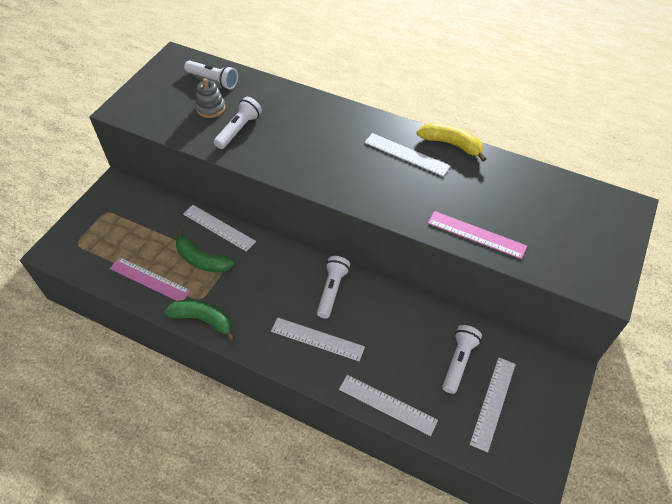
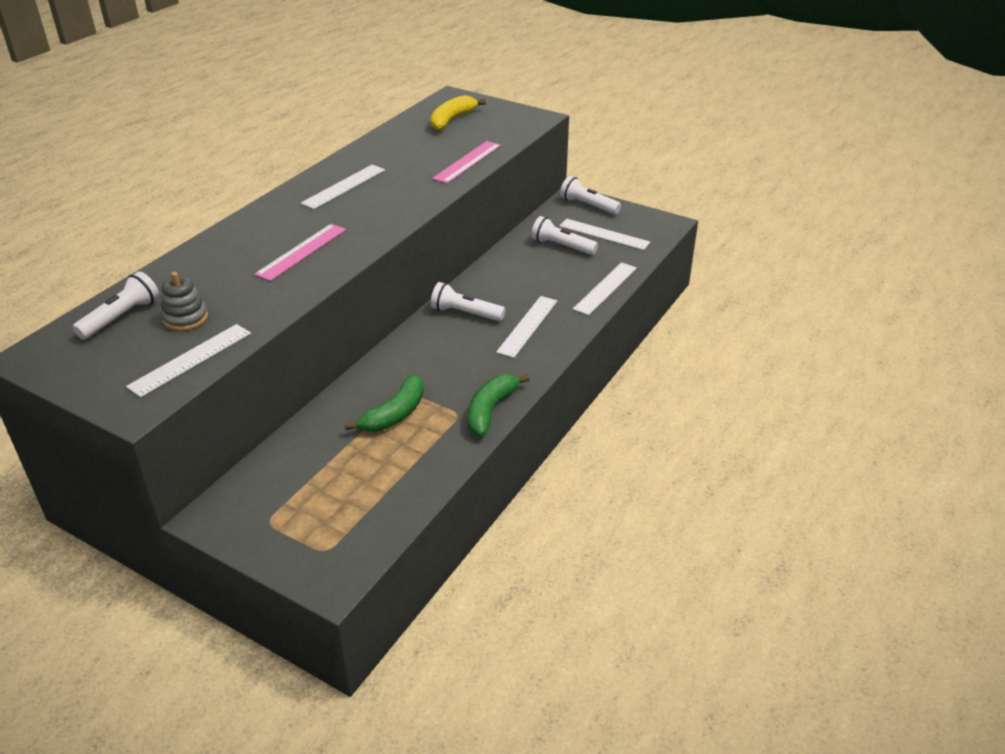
camera: 85 degrees left, 15 degrees down
(149, 279) = (416, 462): pink ruler -> pink ruler (302, 252)
(219, 227) = (342, 400): white ruler -> white ruler (190, 359)
(239, 130) = (245, 294): white flashlight -> white flashlight (588, 205)
(451, 144) = (339, 162): yellow banana -> yellow banana (452, 120)

